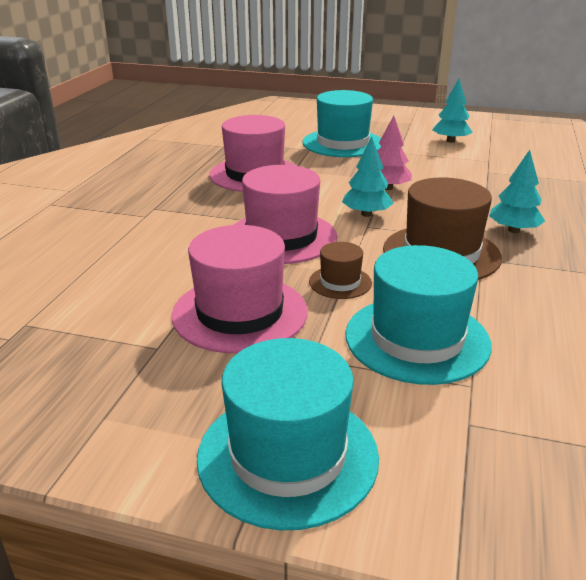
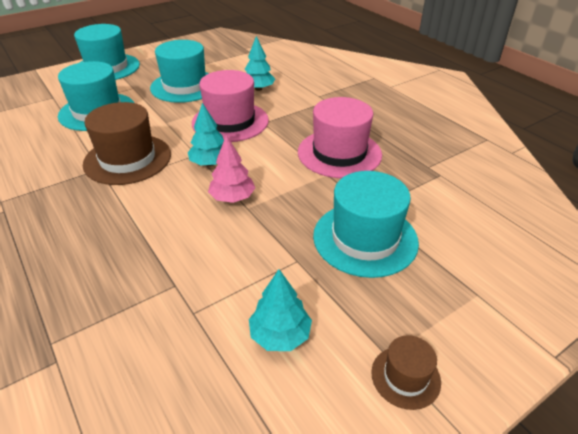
camera: 130 degrees right, 10 degrees up
(240, 313) = (185, 86): pink hat -> turquoise hat
(340, 282) = (162, 116): brown hat -> brown hat (405, 377)
(513, 230) = (93, 207): turquoise tree -> turquoise tree (258, 89)

